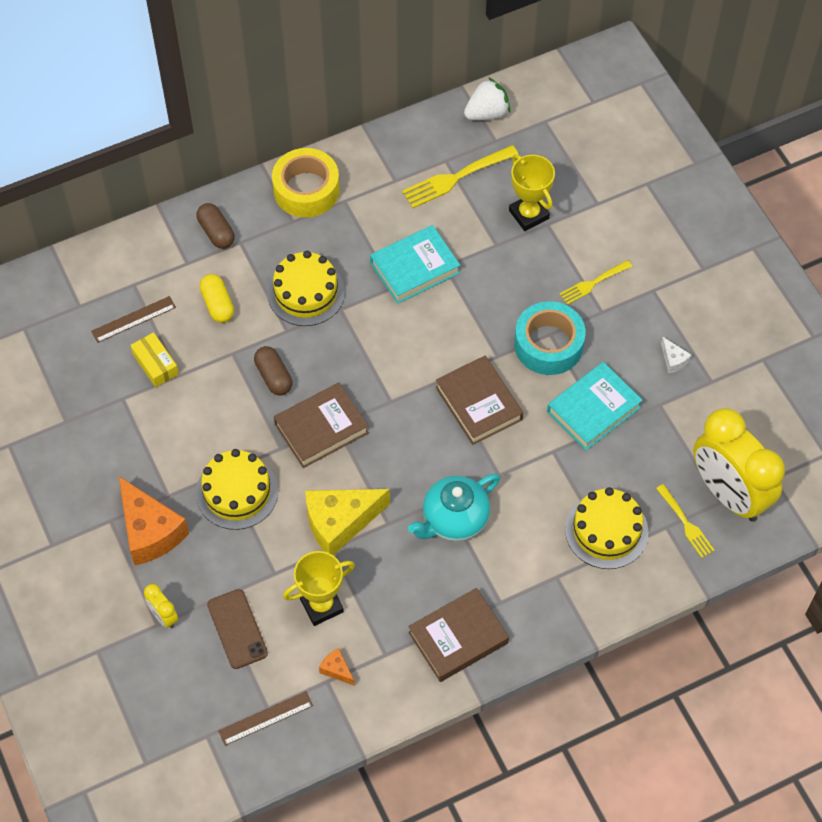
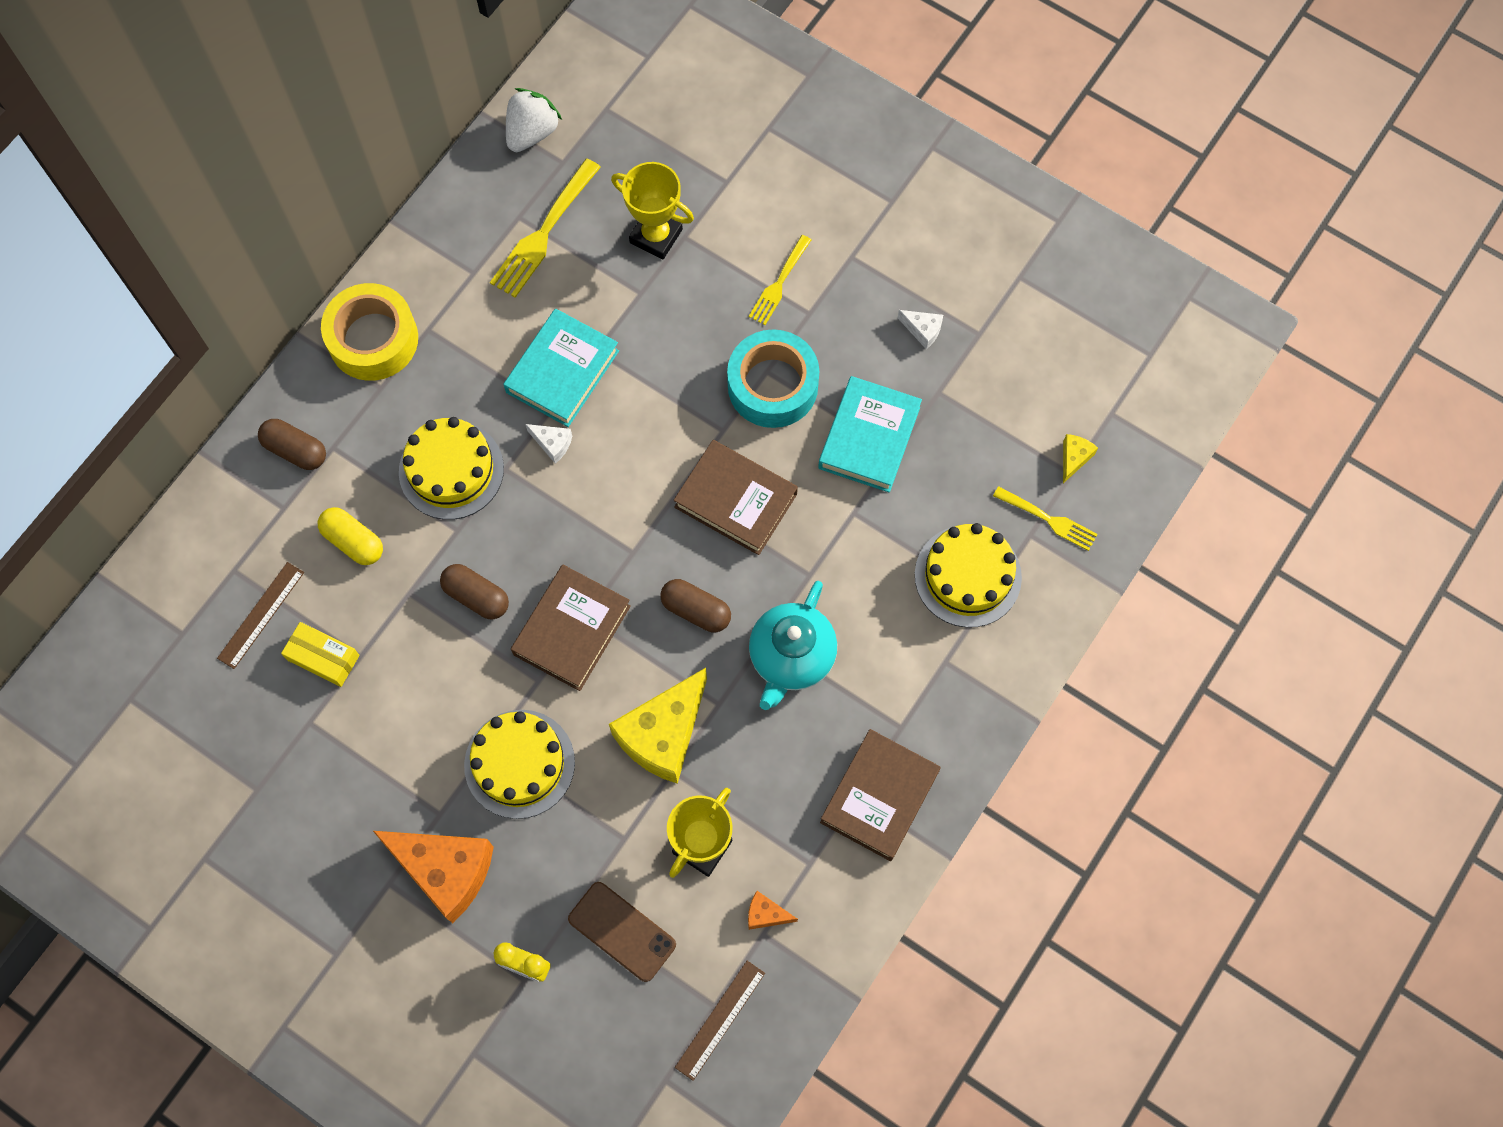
camera: 30 degrees left, 10 degrees up
(380, 309) = (552, 444): none -> white cheese
(409, 458) = (696, 610): none -> brown capsule
(728, 493) = (1074, 458): yellow clock -> yellow cheese

